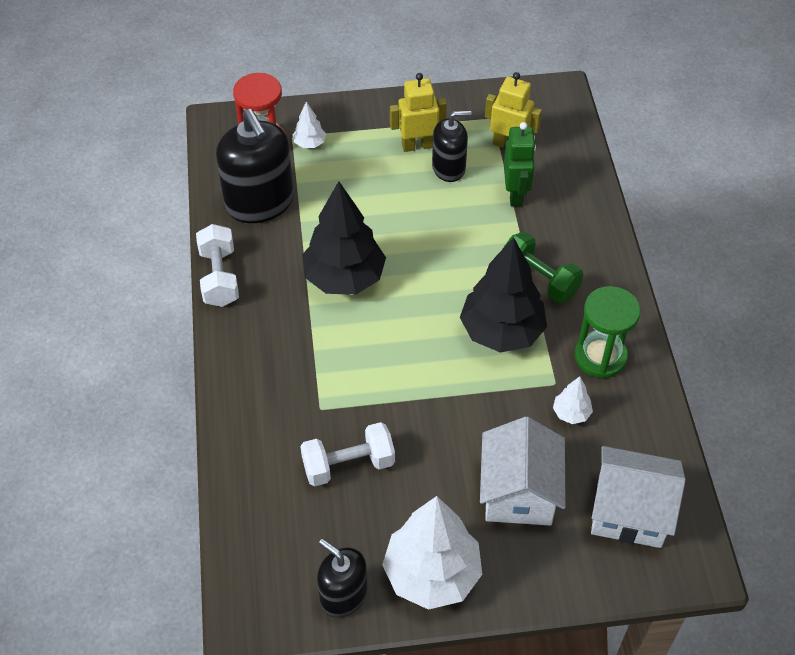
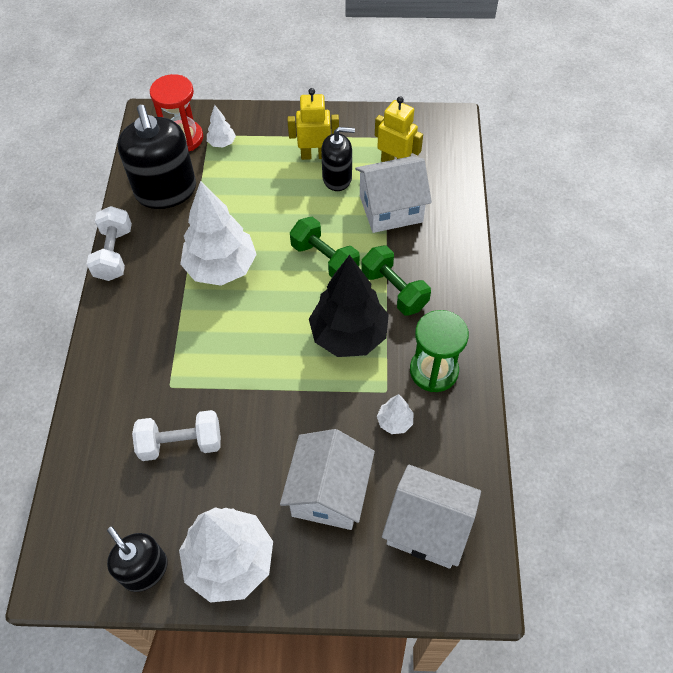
camera: 10 degrees right, 5 degrees up
(344, 278) = (221, 268): black tree -> white tree
(456, 256) = (324, 259): none -> green dumbbell
(515, 194) = (391, 209): green robot -> white house

